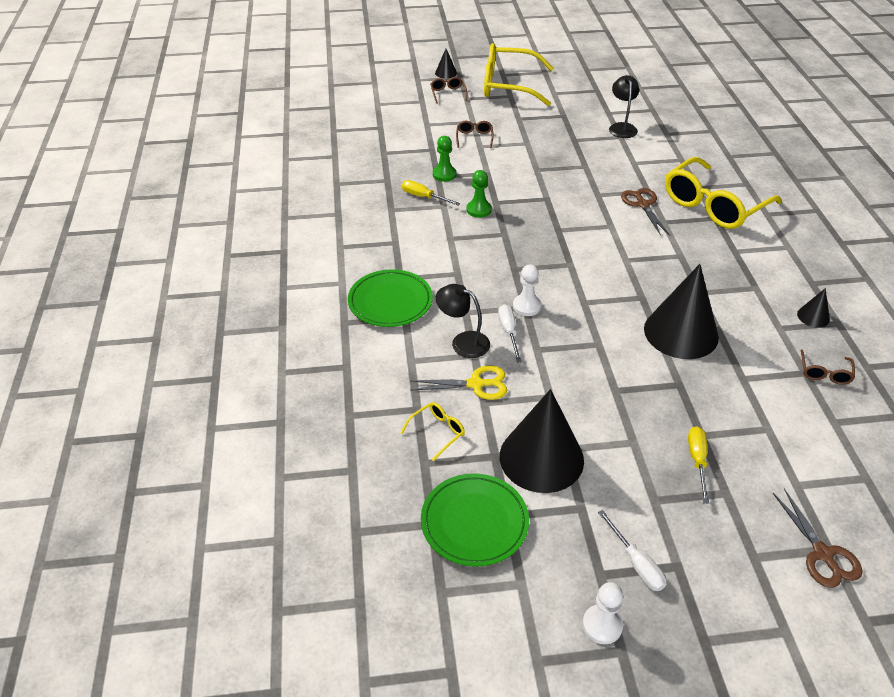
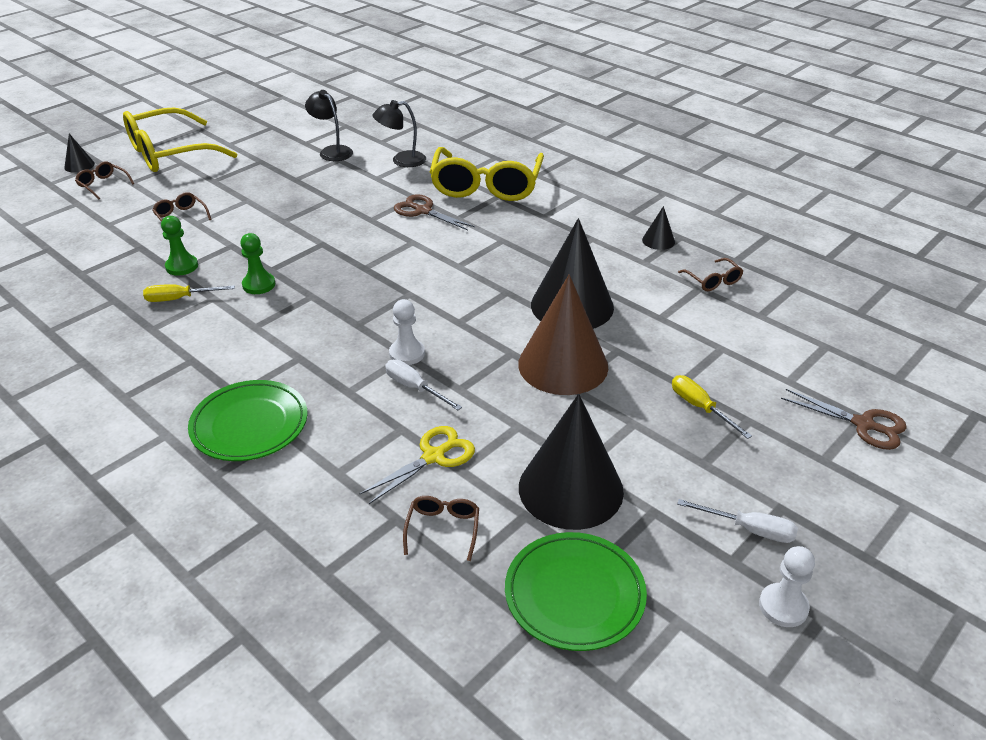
camera: 40 degrees left, 5 degrees down
(437, 432) = (443, 529): yellow glasses -> brown glasses
(463, 342) = (376, 422): black lamp -> black lamp (401, 160)
(626, 372) = (563, 365): none -> brown cone

